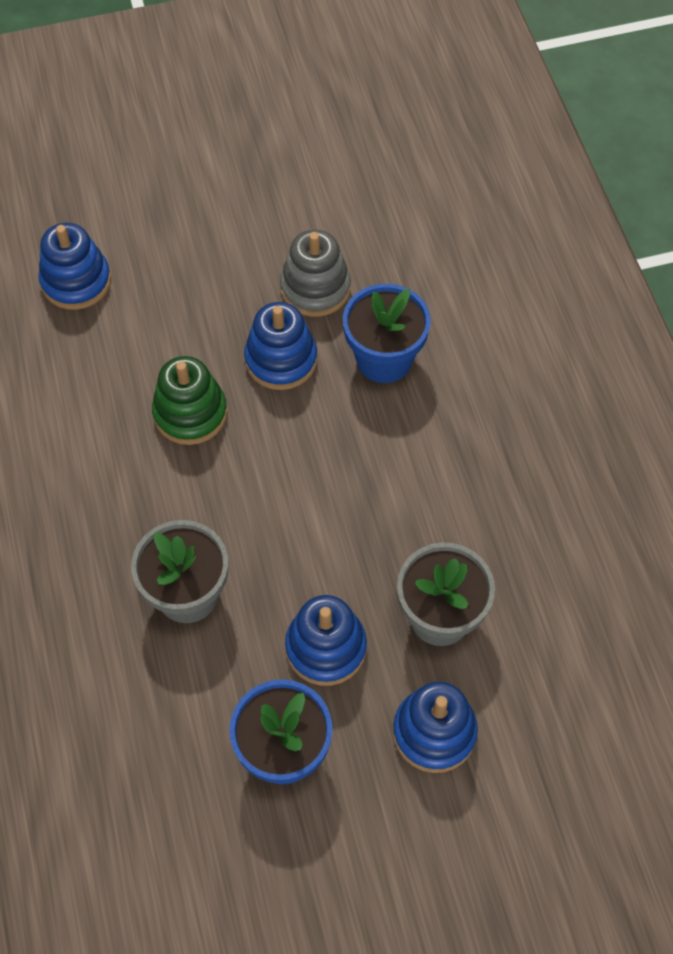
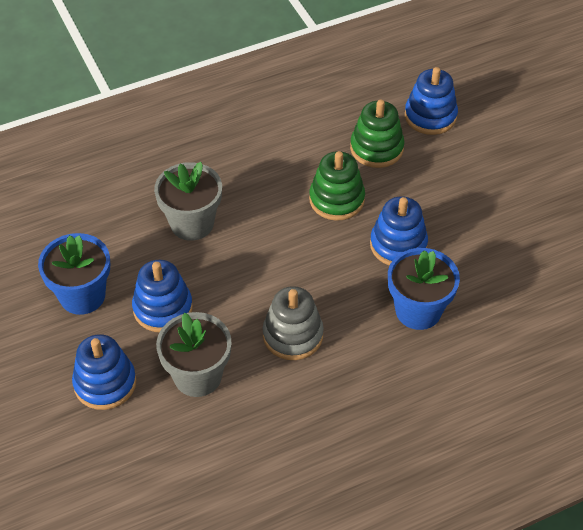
camera: 80 degrees right, 10 degrees down
(114, 352) = (376, 148): none -> green stacking toy
(315, 288) = (472, 256): grey stacking toy -> grey stacking toy (293, 335)

